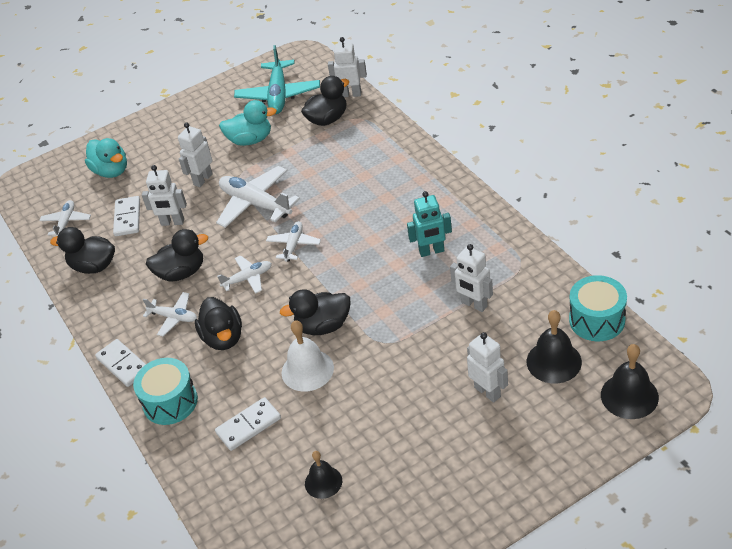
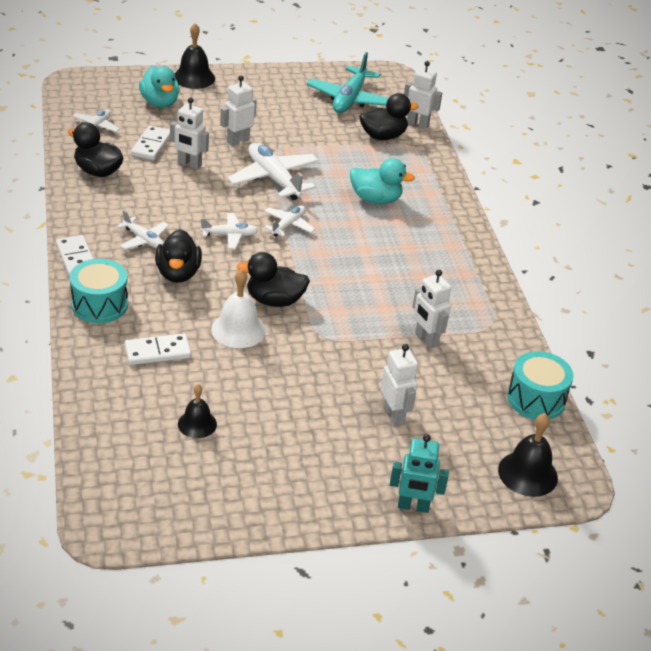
camera: 10 degrees right, 5 degrees down
(181, 273) = (172, 207): black duck -> none
(250, 140) = (301, 126): turquoise duck -> turquoise duck (376, 199)
(431, 251) = (413, 281): turquoise robot -> turquoise robot (413, 506)
(554, 361) = (472, 416): black bell -> black bell (194, 77)

